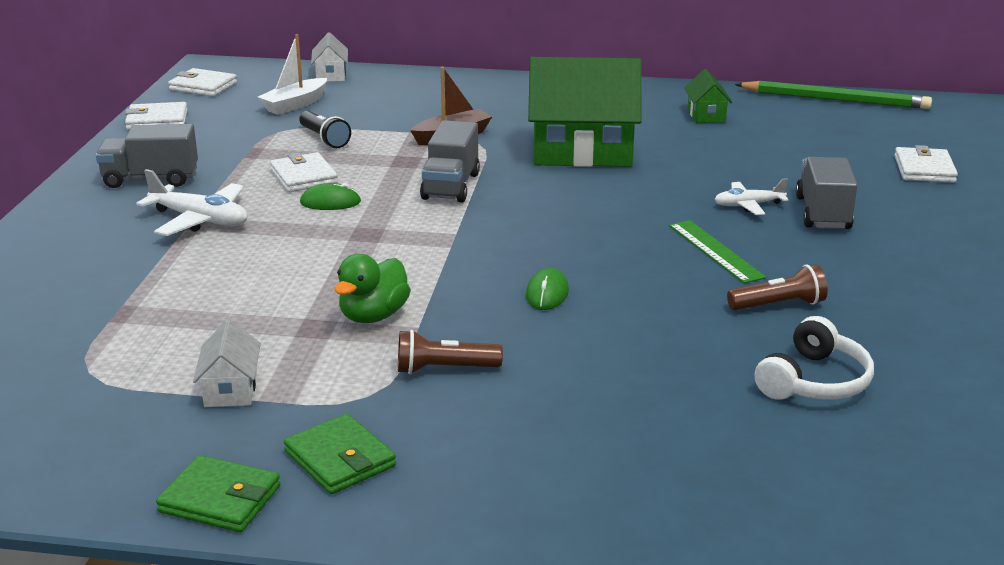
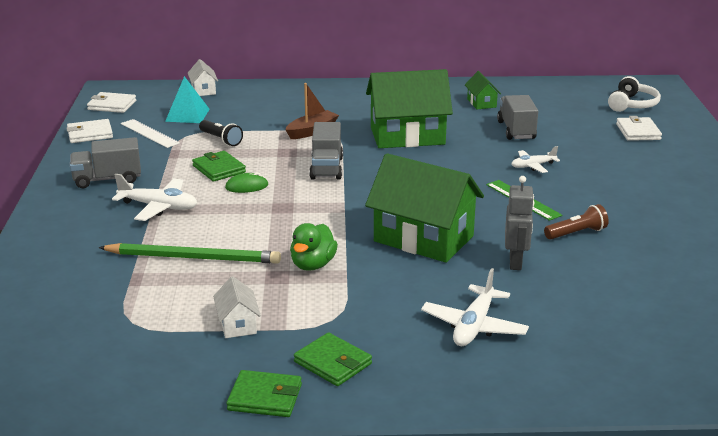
camera: 10 degrees left, 0 degrees up
(234, 124) = (149, 133): none -> white ruler
(295, 105) = (187, 115): white boat -> turquoise pyramid
(303, 177) = (219, 169): white wallet -> green wallet
(444, 369) = (376, 296): brown flashlight -> none
(547, 293) = (423, 239): green mouse -> green house
(570, 427) = (474, 326): none -> white plane
(670, 339) = (516, 262): none -> grey robot
(814, 381) = (616, 281): white headphones -> white headphones (632, 104)
(823, 213) = (583, 168): grey truck -> grey truck (516, 130)
(835, 100) = (564, 86): green pencil -> green pencil (193, 258)

